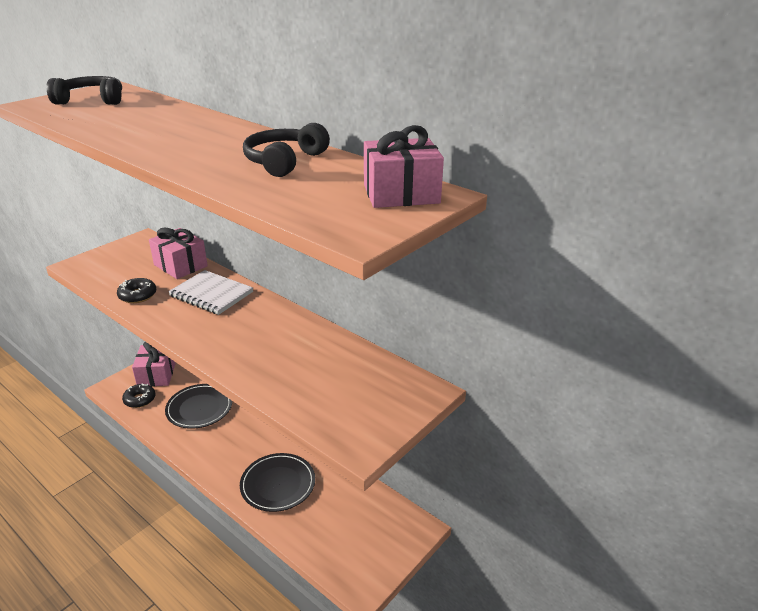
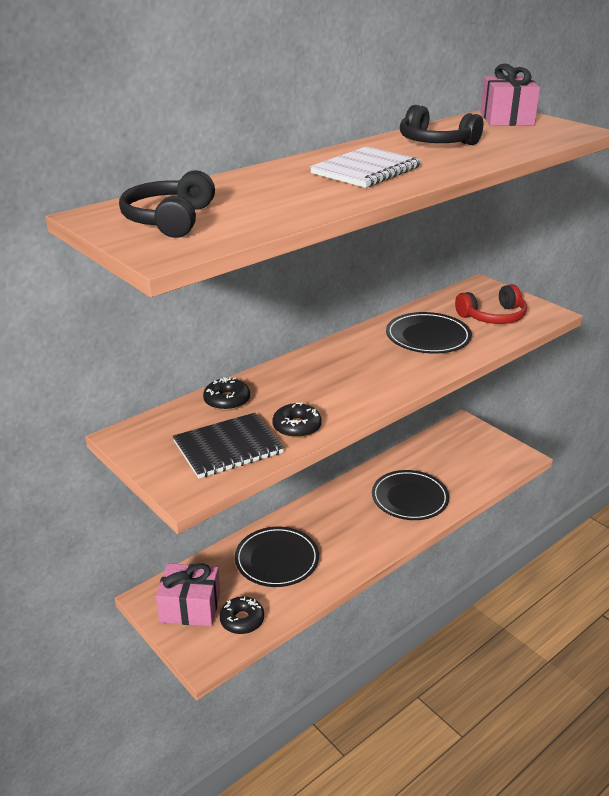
camera: 80 degrees left, 0 degrees up
(118, 273) = (228, 448): none -> black notebook
(180, 265) = (227, 400): pink gift -> black donut
(211, 294) = (307, 377): white notebook -> white notebook (366, 170)
(287, 353) = (428, 337): none -> black plate
(341, 398) = (493, 316): none -> red headphones

